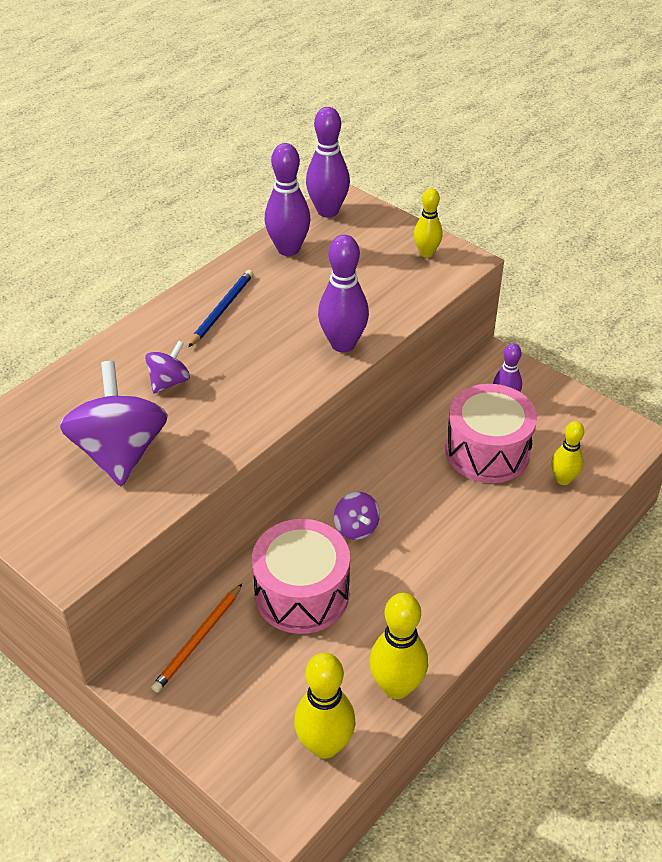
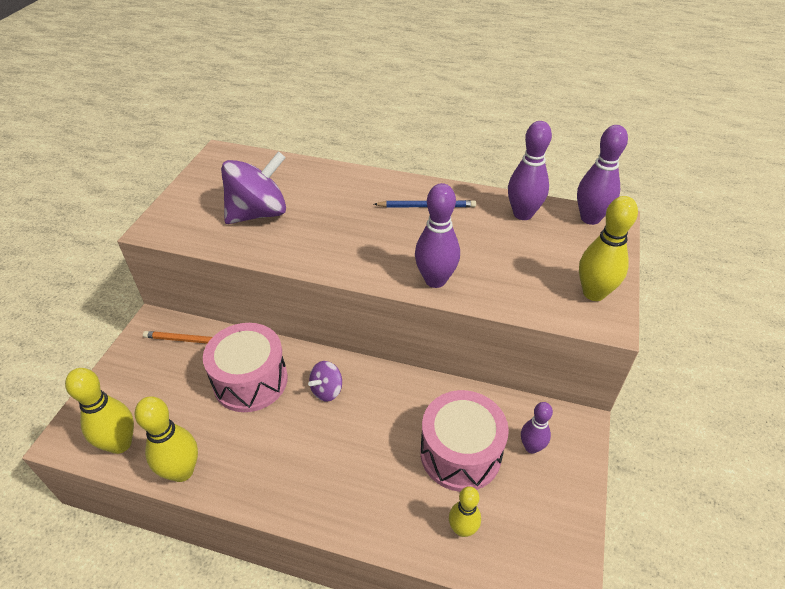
camera: 65 degrees right, 0 degrees up
(169, 382) = (336, 209): purple spinning top -> none
(426, 253) = (594, 293): yellow bowling pin -> yellow bowling pin, size x1.59

